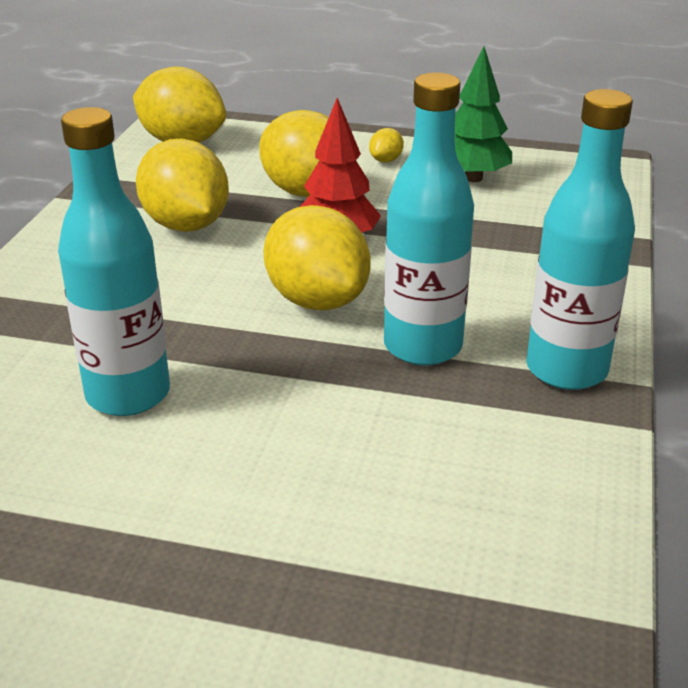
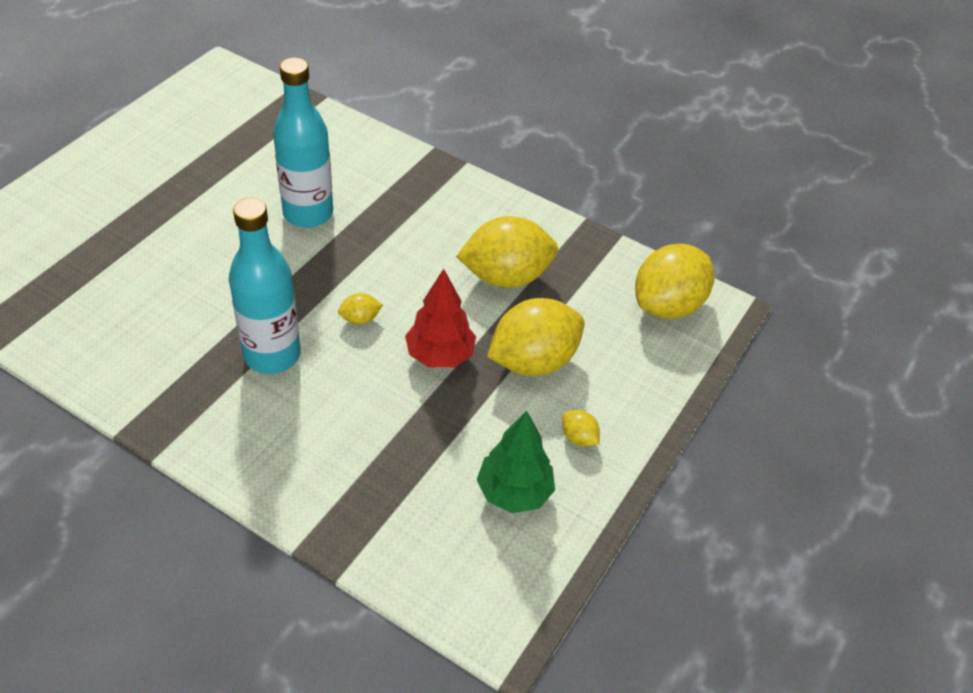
camera: 105 degrees right, 15 degrees up
(317, 300) = (360, 319): yellow lemon -> yellow lemon, size x0.42
(566, 370) = (198, 420): turquoise bottle -> none

